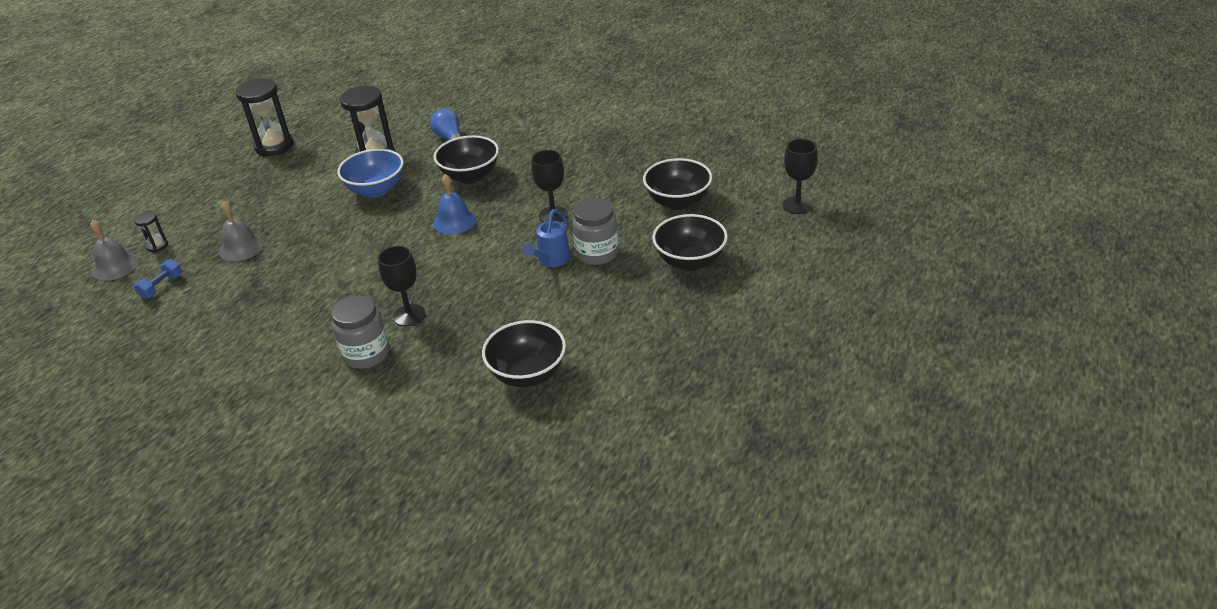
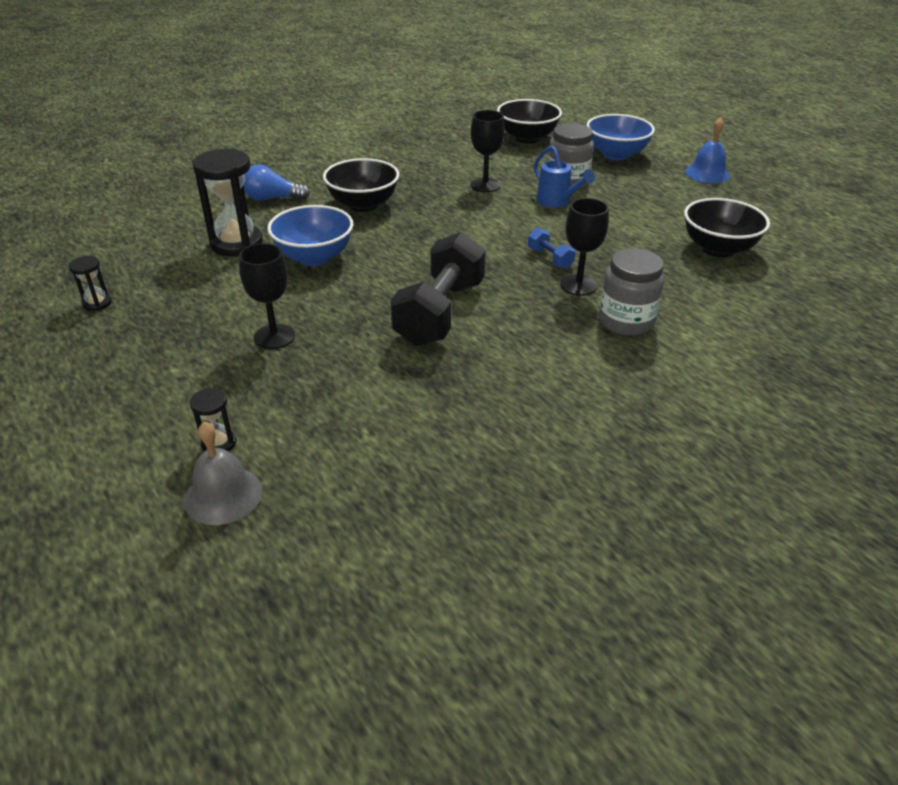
camera: 65 degrees left, 0 degrees up
(161, 287) = (335, 453): blue dumbbell -> blue dumbbell (549, 258)
(241, 248) = (319, 369): grey bell -> none
(274, 146) = (97, 303): black hourglass -> black hourglass, size x0.47
(331, 267) = (440, 313): none -> black dumbbell
(454, 221) = (436, 229): blue bell -> blue bell (707, 173)
(690, 261) = (616, 154): black bowl -> blue bowl
(797, 205) = (581, 106): black goblet -> black goblet (274, 336)

